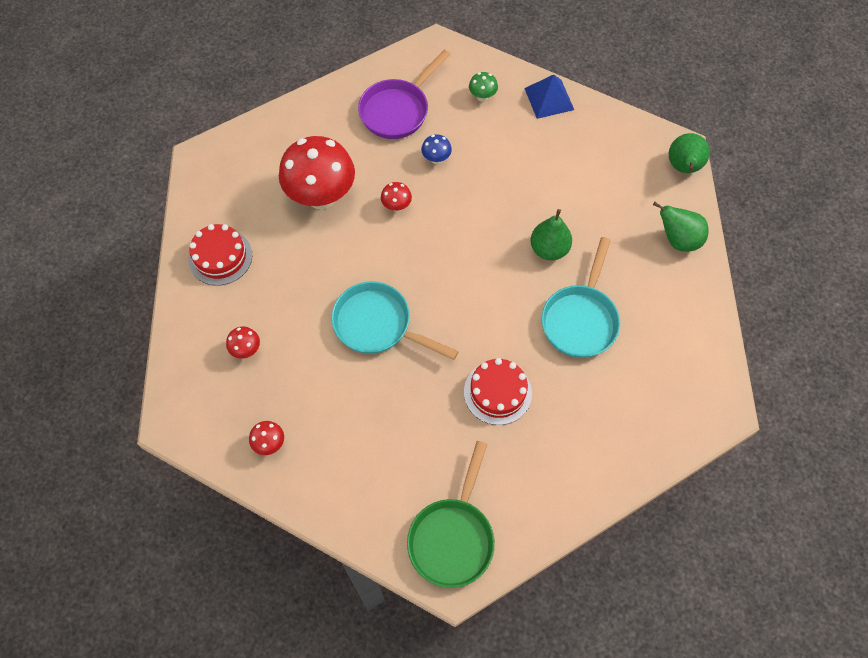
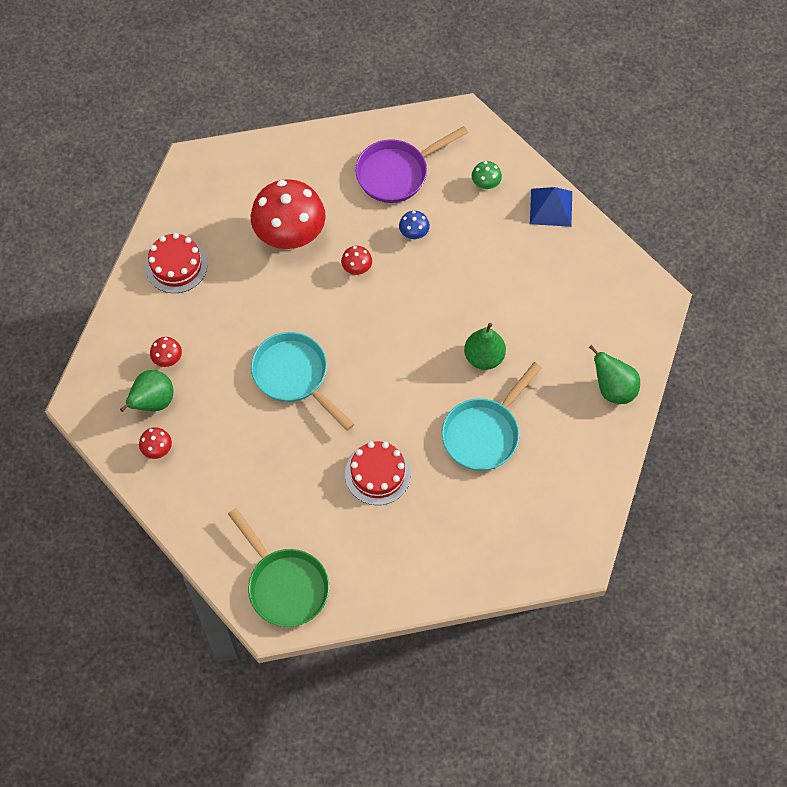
camera: 20 degrees right, 0 degrees up
(453, 537) = (285, 585): green pan -> green pan turned 75 degrees counterclockwise
(683, 167) = (653, 319): green pear -> green pear (153, 402)

